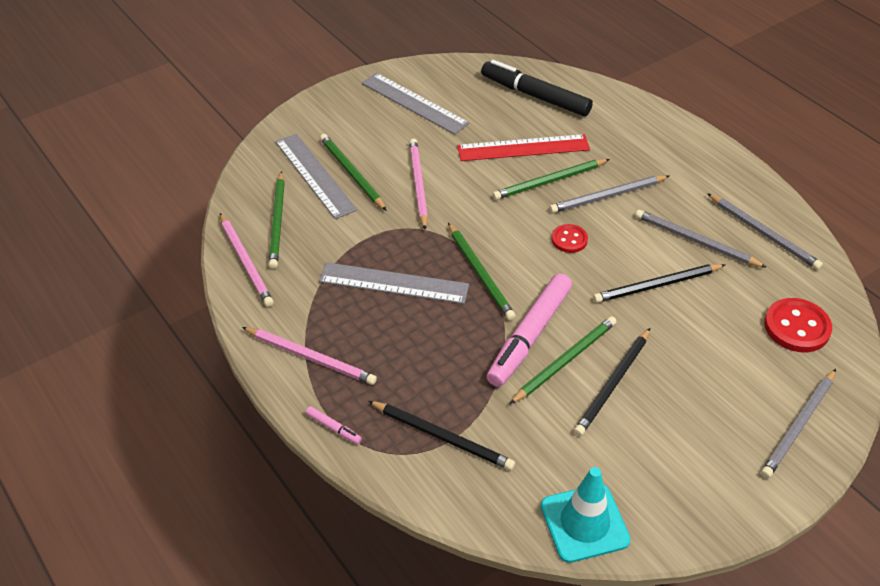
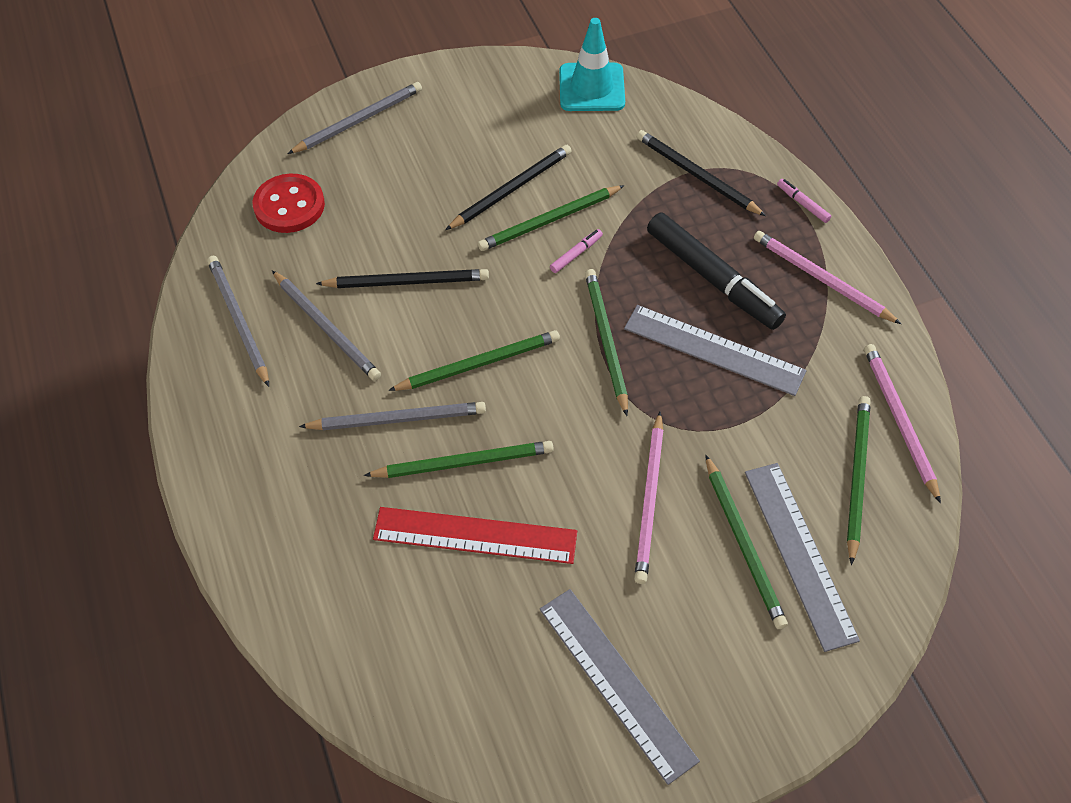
camera: 165 degrees left, 10 degrees up
(529, 336) = (576, 254): pink marker -> pink marker, size x0.40
(535, 96) = (409, 650): black marker -> black marker (712, 278)
(569, 240) = (479, 364): red button -> green pencil

